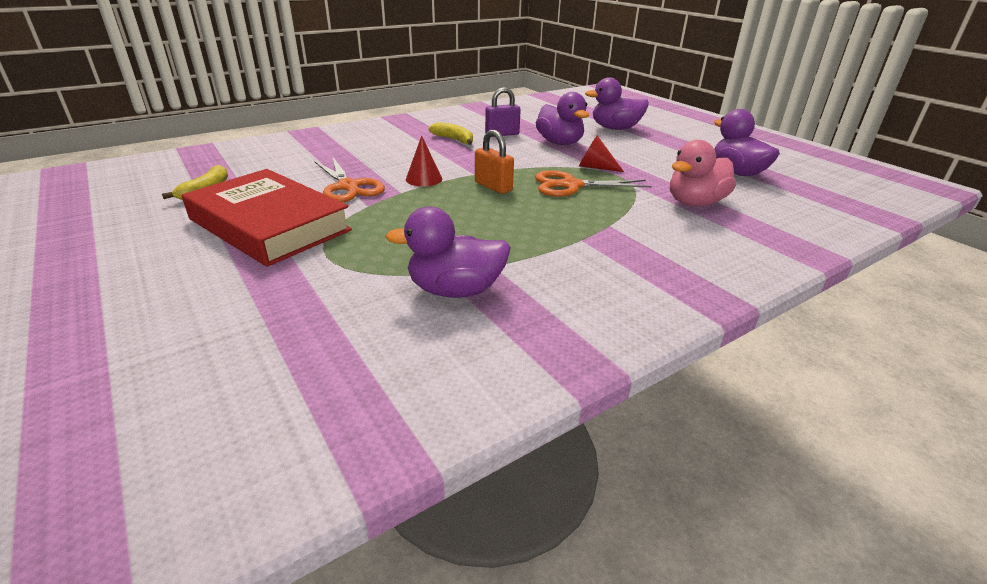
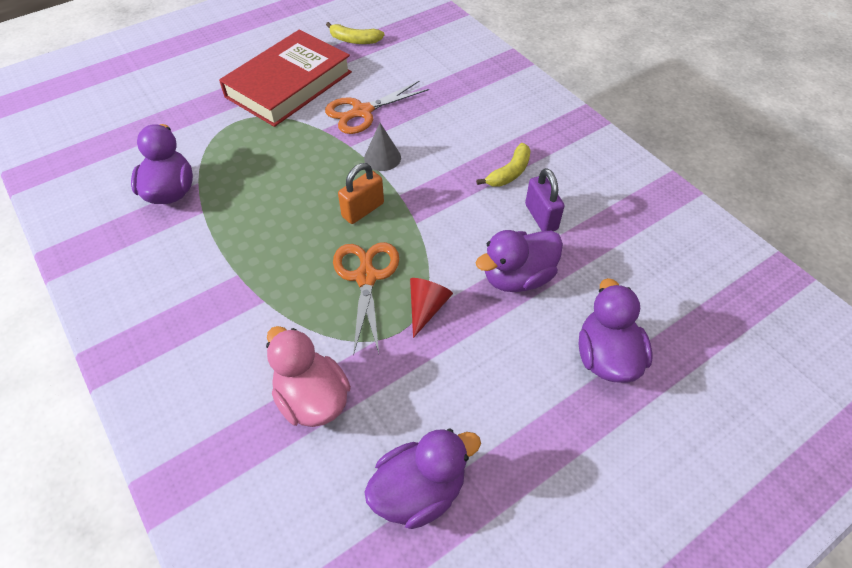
camera: 90 degrees right, 20 degrees up
(424, 179) = (382, 158): red cone -> grey cone

